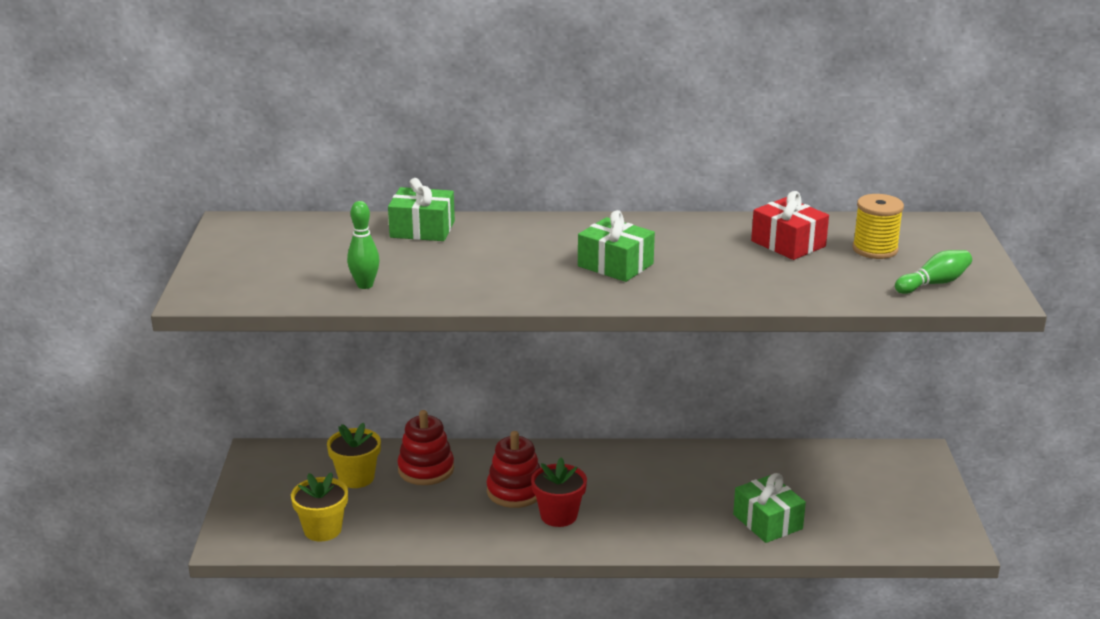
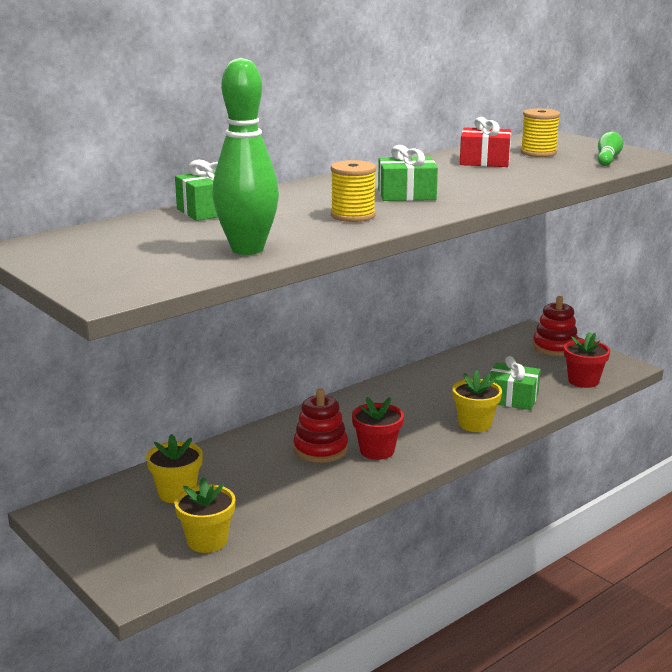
camera: 40 degrees left, 5 degrees down
(365, 285) = (247, 249): green bowling pin -> green bowling pin, size x1.95
(426, 469) = (227, 464): red stacking toy -> red stacking toy (555, 347)
(516, 276) = (353, 216): none -> yellow spool
(686, 531) = (475, 424): none -> yellow flower pot
(876, 537) = (583, 381): none -> red flower pot

